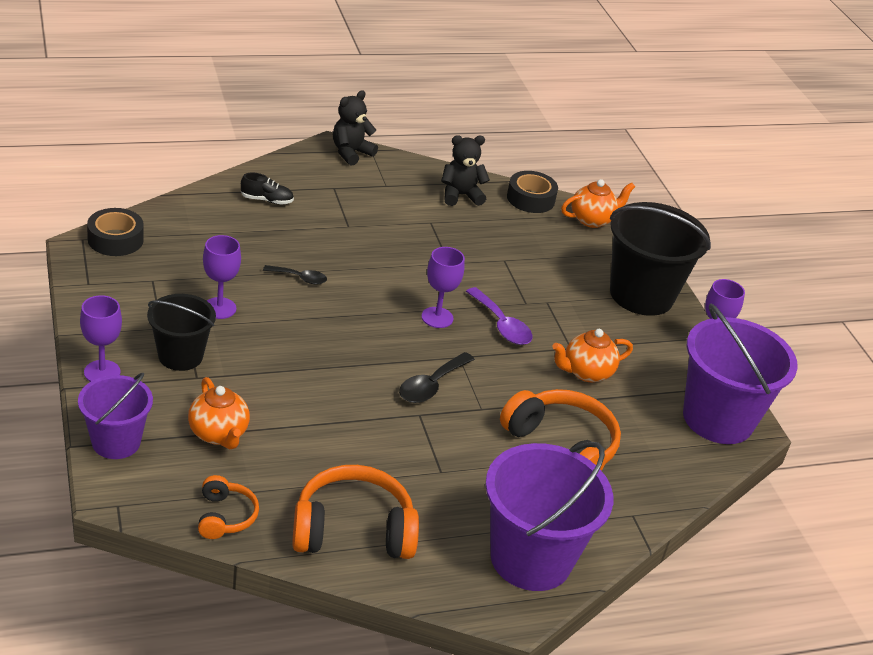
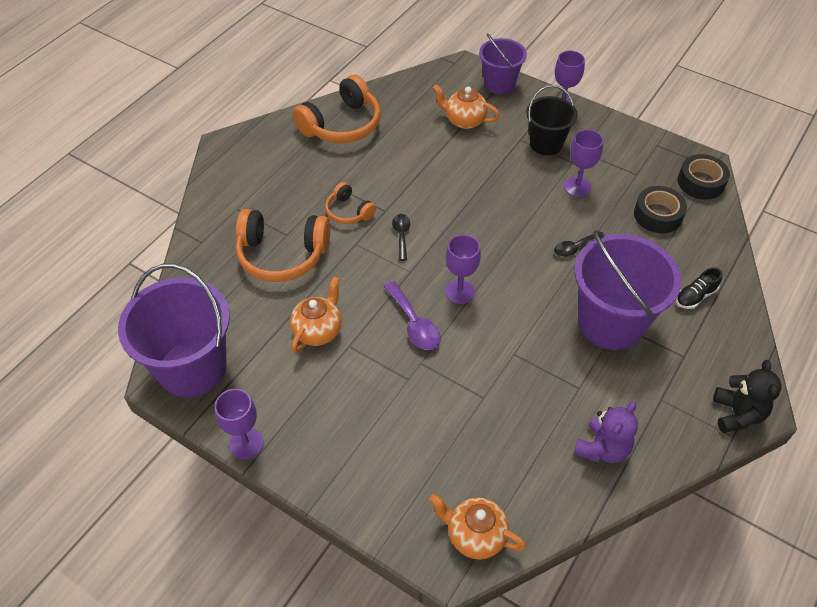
camera: 145 degrees right, 15 degrees up
(225, 516) = (405, 90): orange headphones -> orange headphones (348, 211)
(431, 385) = (401, 235): black spoon -> black spoon, size x0.66
(460, 195) = (602, 448): black teddy bear -> purple teddy bear
(501, 325) = (414, 324): purple spoon -> purple spoon turned 135 degrees counterclockwise
(530, 199) = (551, 509): black tape -> black tape (657, 215)
(530, 558) = (239, 174): purple bucket -> purple bucket (610, 322)
(592, 220) = (475, 535): orange teapot -> orange teapot turned 90 degrees clockwise
(641, 295) = (346, 461): black bucket -> none

